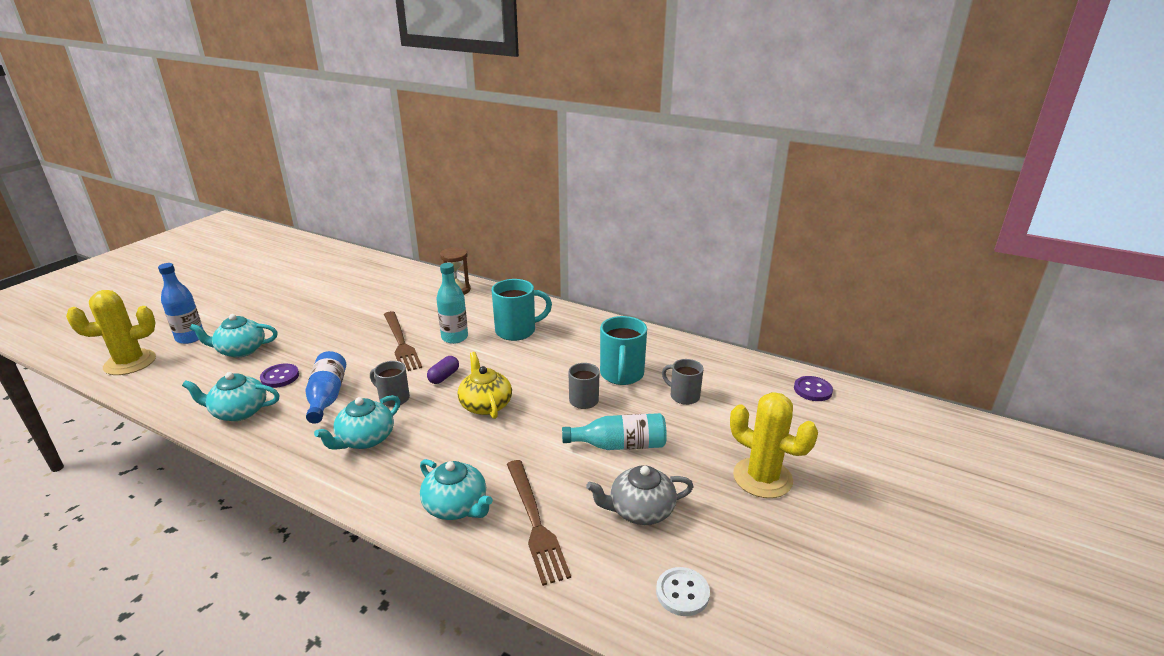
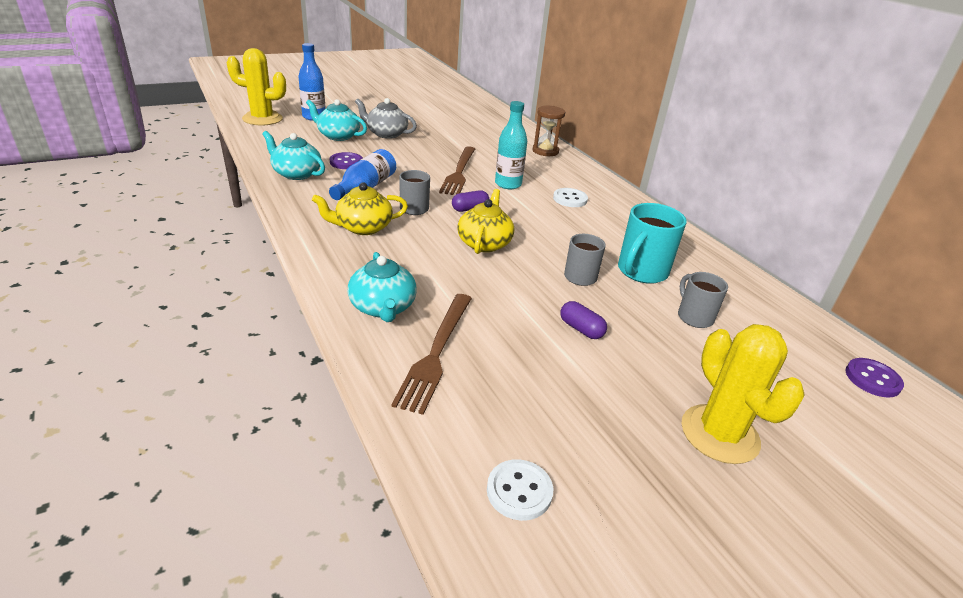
camera: 30 degrees right, 5 degrees up
(365, 439) = (363, 227): turquoise teapot -> yellow teapot
(517, 331) = (570, 199): turquoise mug -> white button
(620, 445) = (581, 329): turquoise bottle -> purple capsule
(640, 510) = (547, 394): grey teapot -> grey teapot (386, 134)

